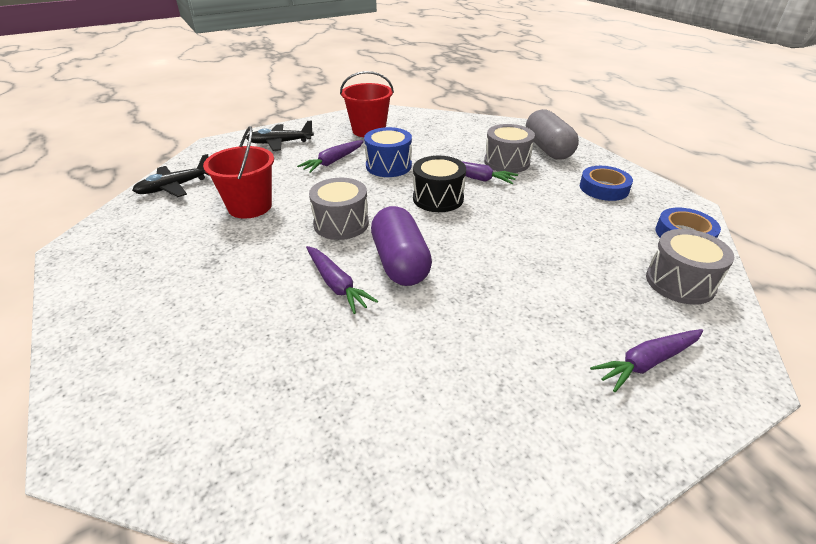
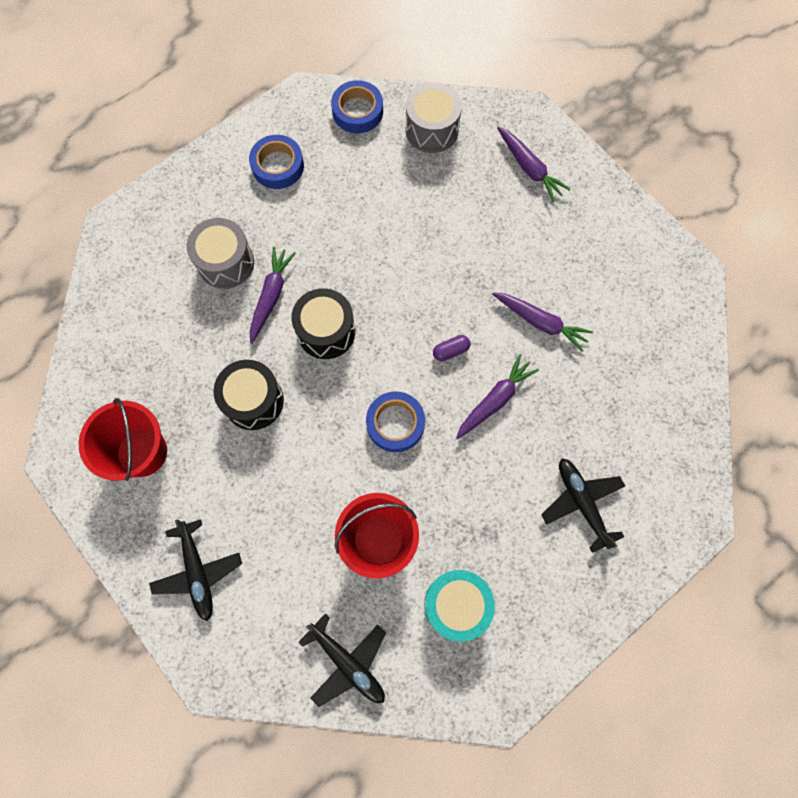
camera: 100 degrees left, 35 degrees up
(168, 237) = (456, 604): none -> turquoise drum
(191, 332) = (581, 502): none -> black plane
(333, 161) = (250, 475): purple carrot -> purple carrot (540, 322)
(341, 223) = (395, 423): grey drum -> blue tape
(388, 166) = (253, 401): blue drum -> black drum
(400, 262) = (451, 351): purple capsule -> purple capsule, size x0.40
(547, 149) = (183, 216): grey capsule -> none

